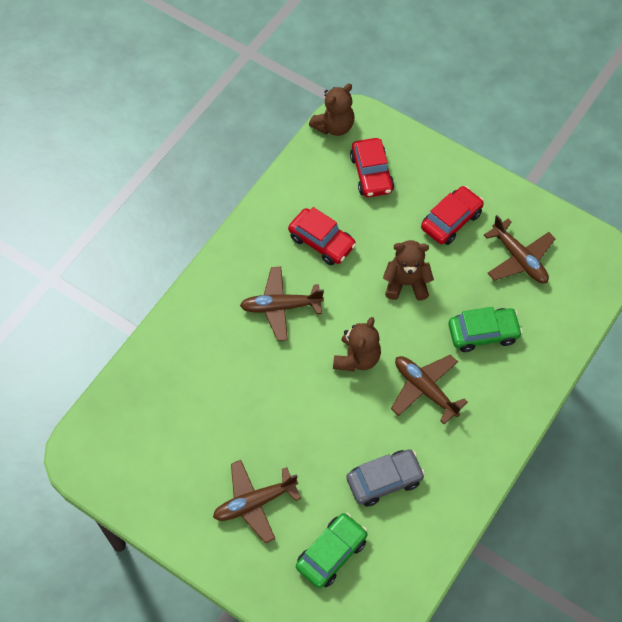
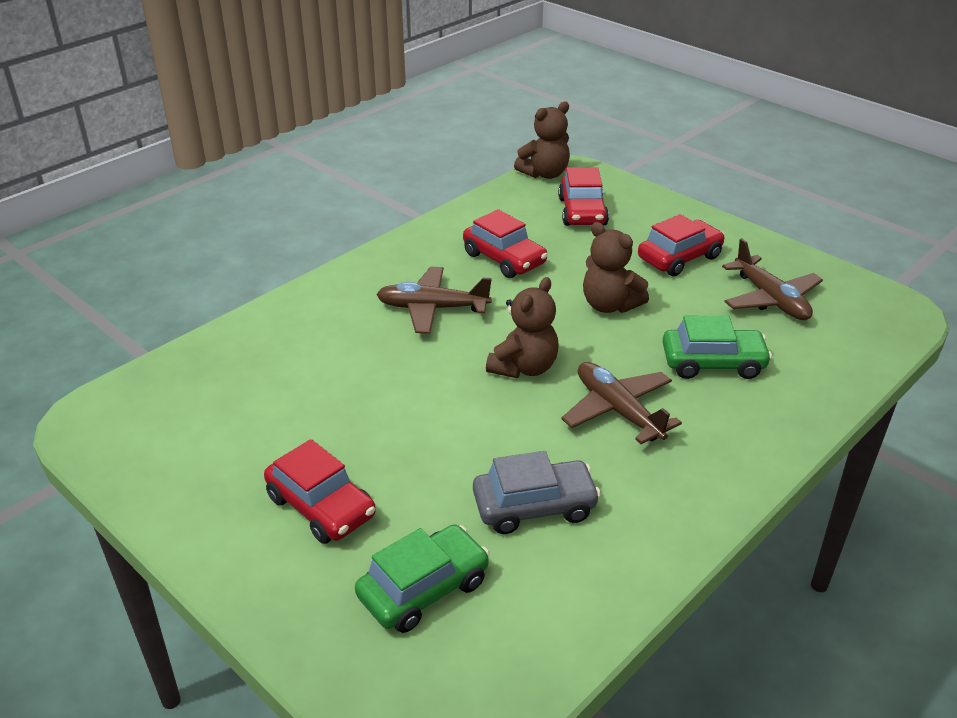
camera: 10 degrees right, 25 degrees down
(254, 503) = (321, 507): brown plane -> red car
(406, 283) = (609, 305): brown teddy bear -> brown teddy bear turned 150 degrees counterclockwise

